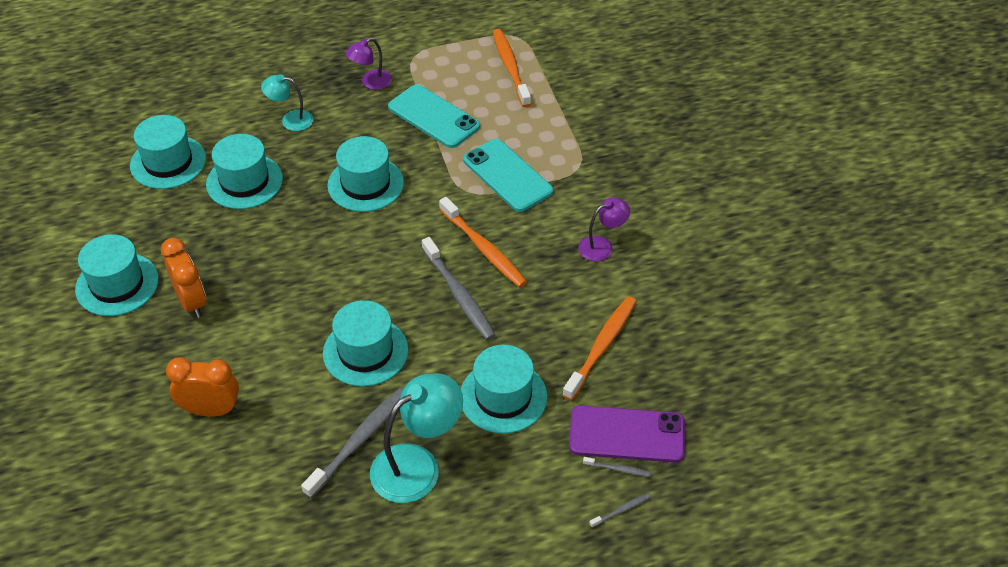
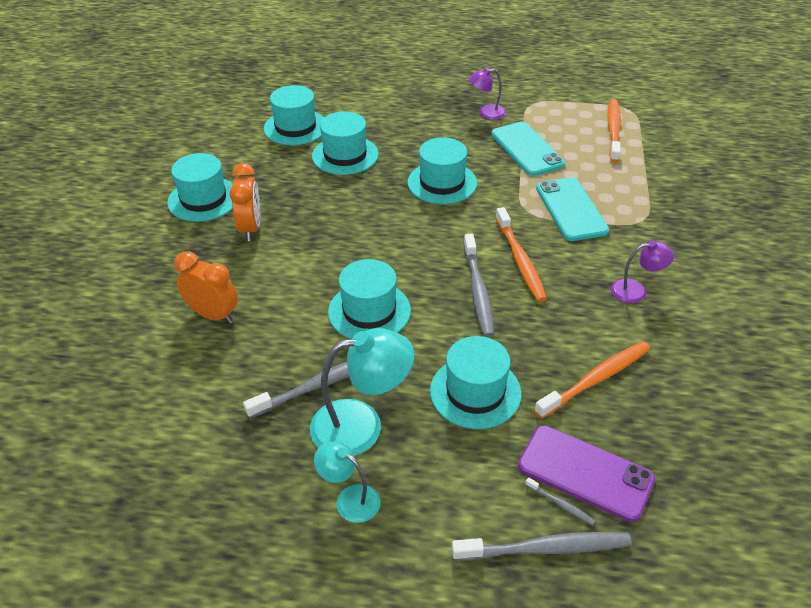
camera: 25 degrees right, 5 degrees down
(290, 120) = (406, 123): turquoise lamp -> turquoise lamp (350, 498)
(621, 510) = (545, 548): grey toothbrush -> grey toothbrush, size x2.23

